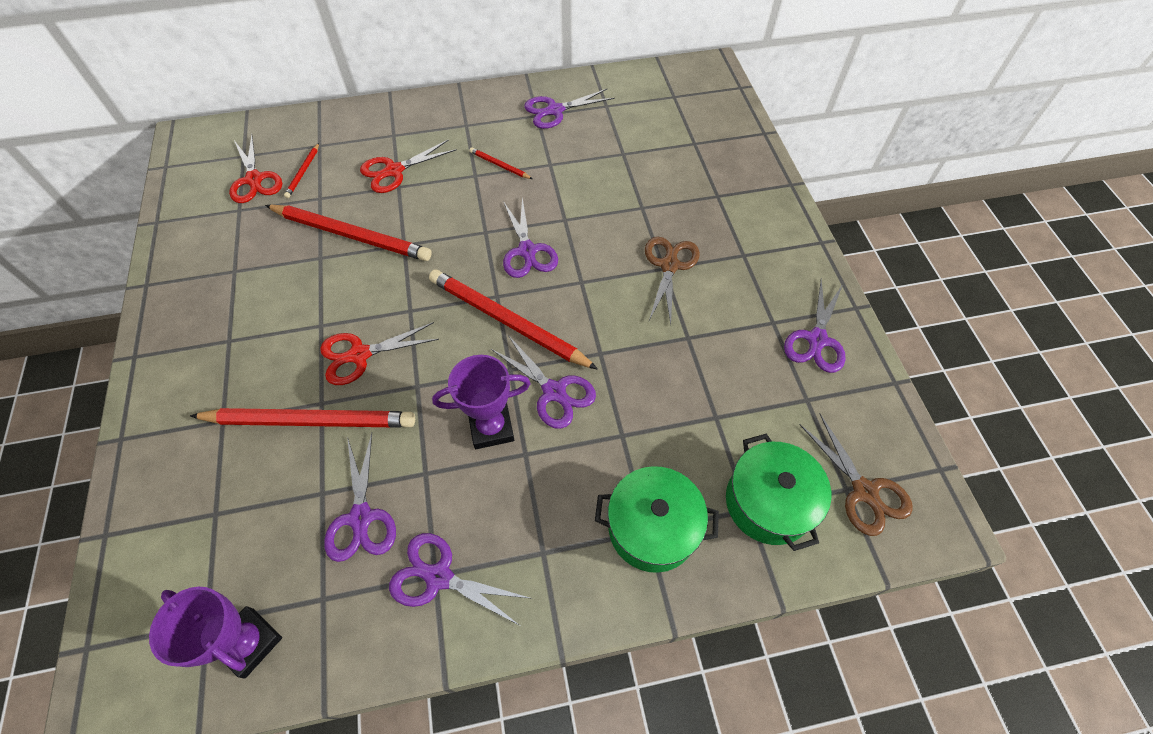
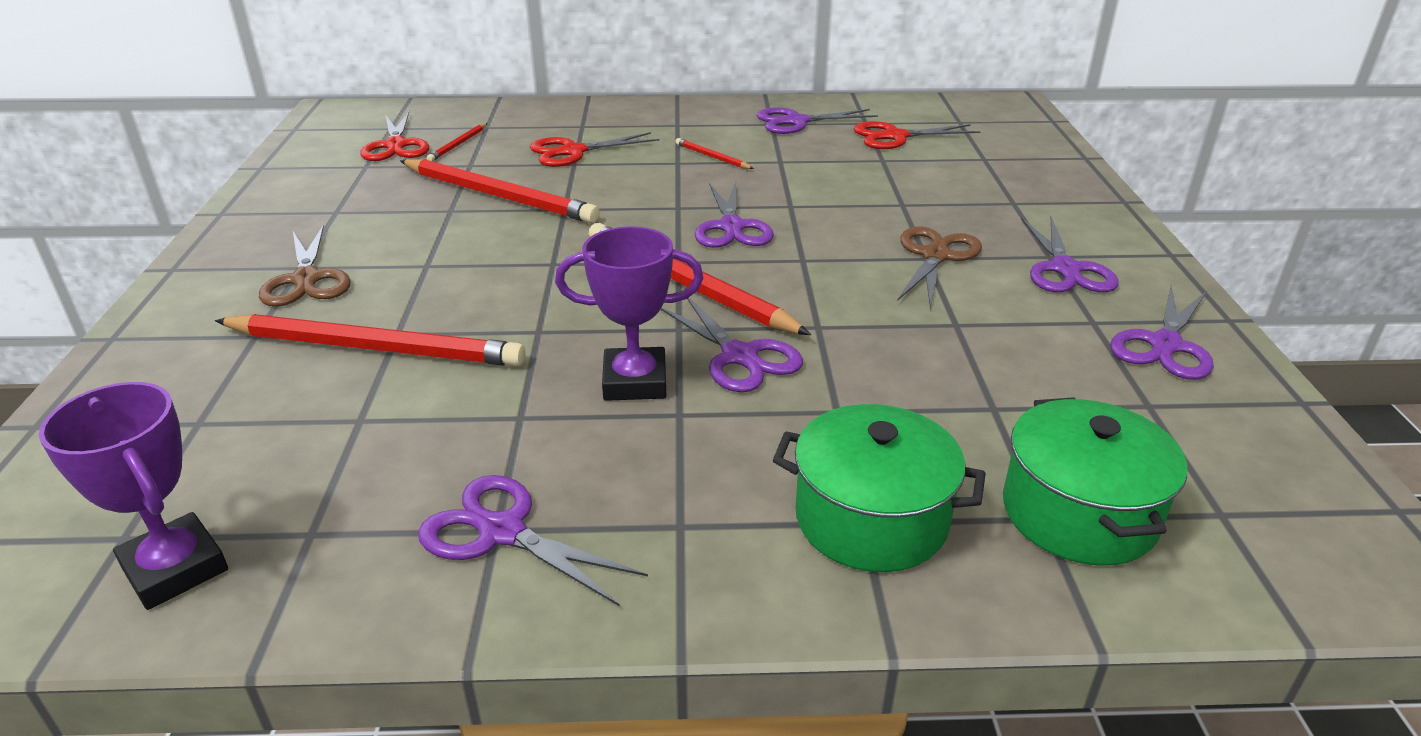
camera: 10 degrees right, 25 degrees down
(360, 355) = (469, 295): red scissors -> red scissors (895, 136)
(361, 517) = (407, 451): purple scissors -> purple scissors (1065, 269)
(864, 491) = (1255, 520): brown scissors -> brown scissors (306, 279)

